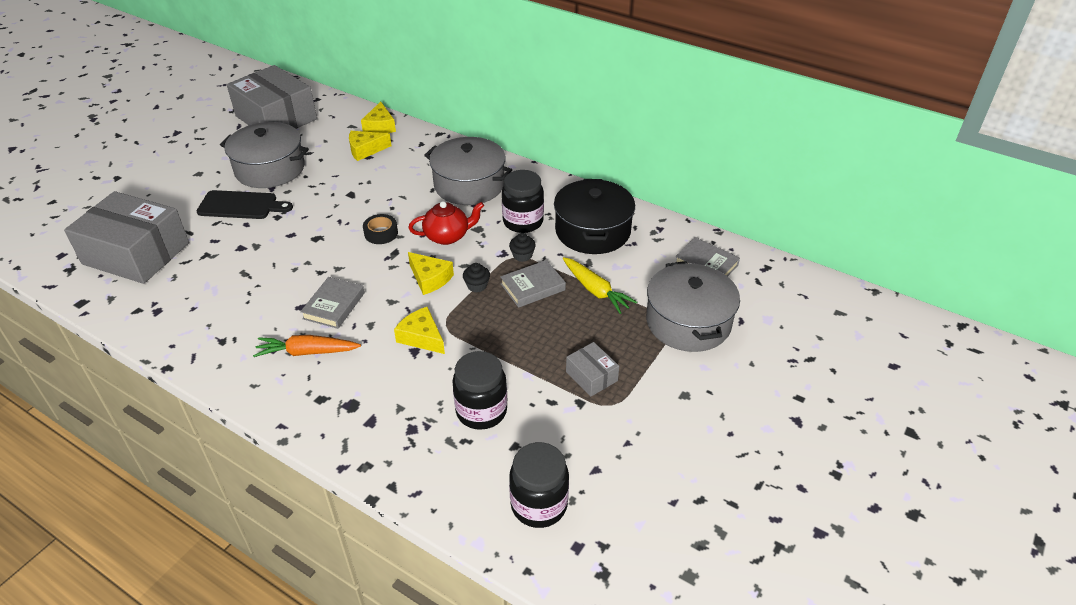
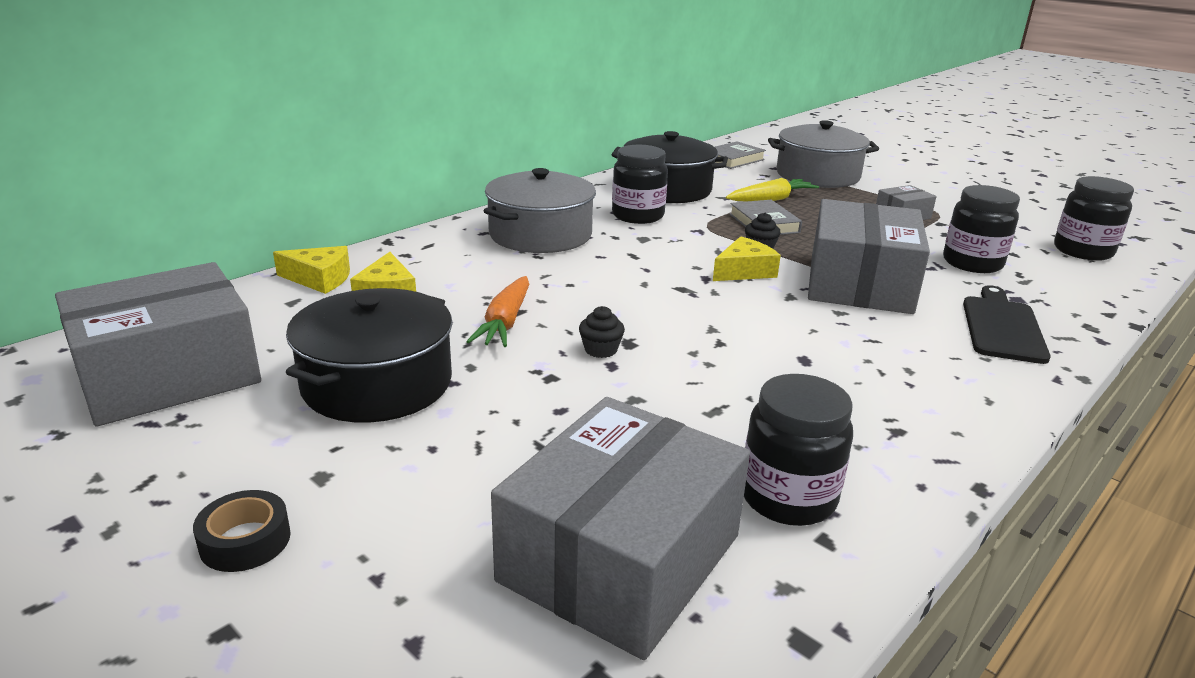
camera: 80 degrees left, 15 degrees down
(168, 299) = (788, 498): none -> black jar
(241, 205) = (492, 416): black cutting board -> black cutting board (1002, 327)
(270, 169) = (377, 383): grey pot -> black pot
(307, 352) = (906, 357): orange carrot -> orange carrot (505, 322)
(334, 306) = (801, 334): grey book -> none
(381, 233) = (633, 294): black tape -> black tape (245, 541)
(421, 337) = (859, 283): yellow cheese -> grey box
(447, 236) = (654, 255): red teapot -> none
(522, 255) = (705, 222): black cupcake -> black cupcake (600, 350)

